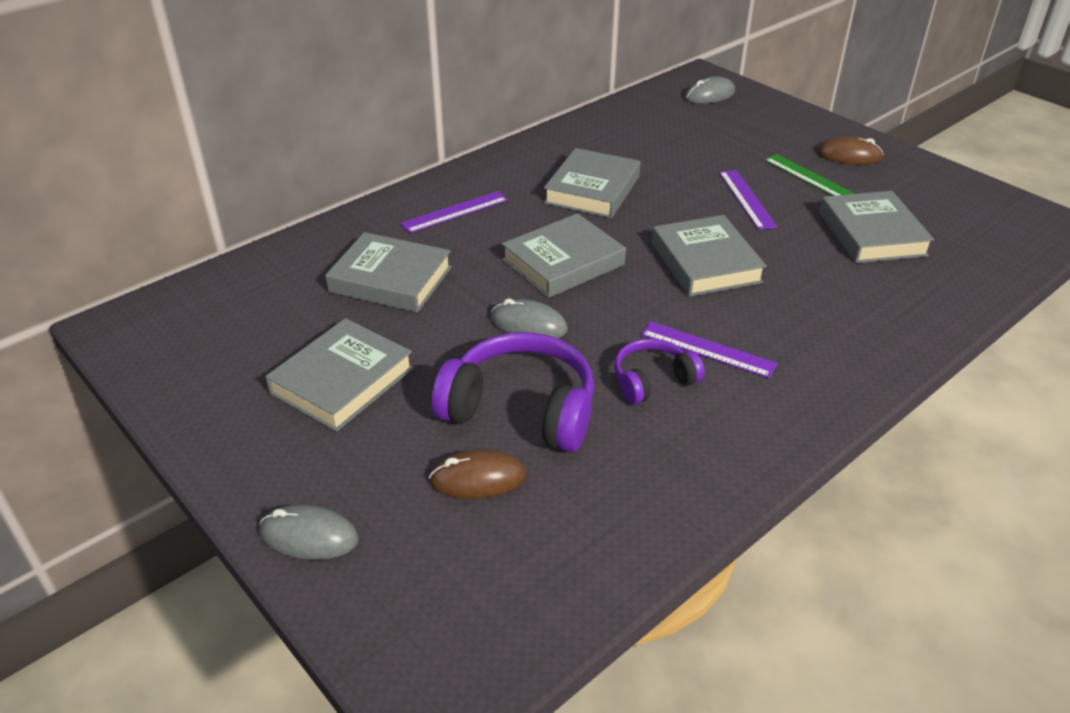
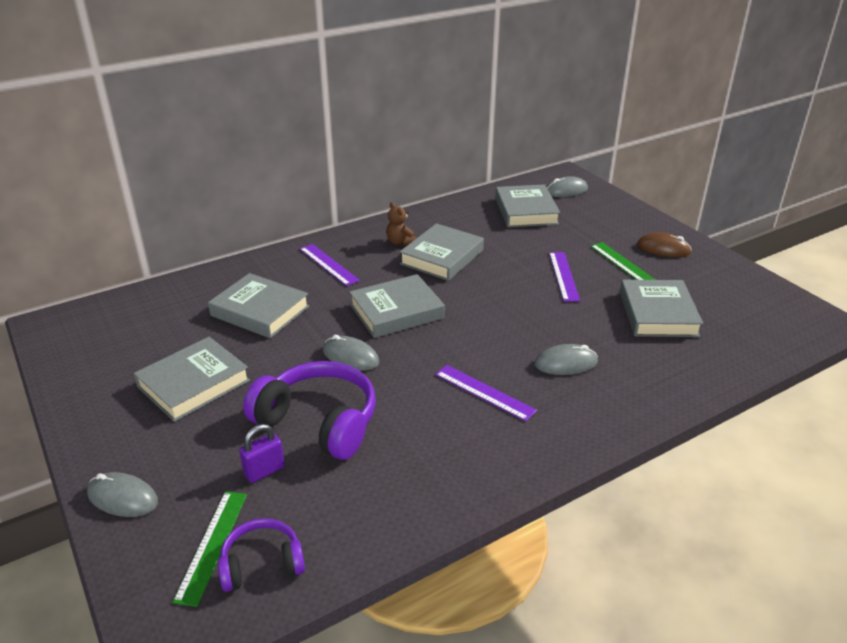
camera: 10 degrees right, 5 degrees down
(449, 578) = (212, 545): none -> green ruler
(455, 212) = (328, 264): purple ruler -> purple ruler turned 75 degrees clockwise
(478, 478) = (264, 471): brown mouse -> purple padlock
(533, 176) = (400, 242): none -> brown teddy bear
(652, 380) = (430, 412): purple headphones -> purple headphones (262, 564)
(705, 262) = (510, 323): grey book -> grey book (526, 211)
(789, 304) = (566, 363): none -> grey mouse

